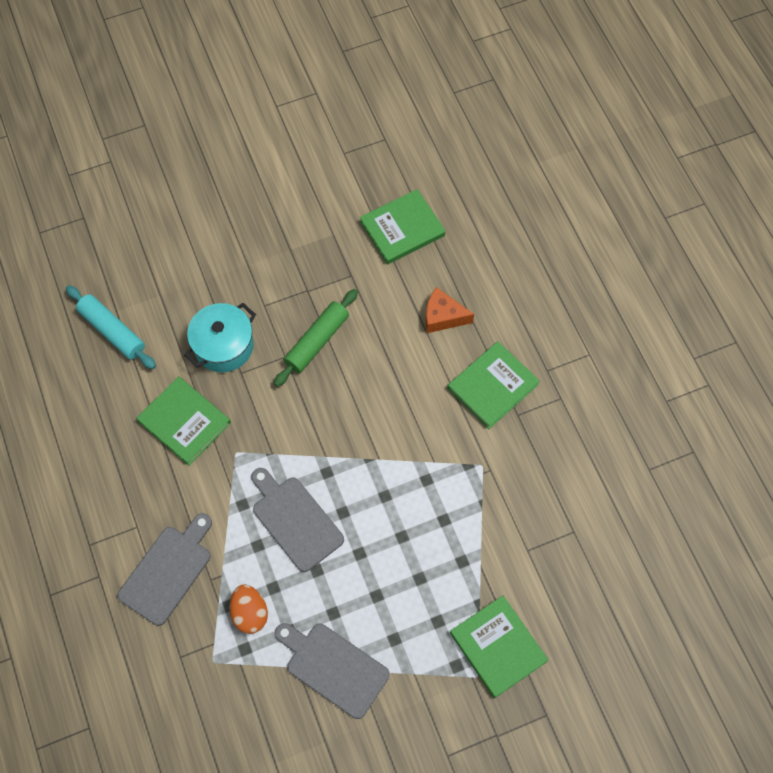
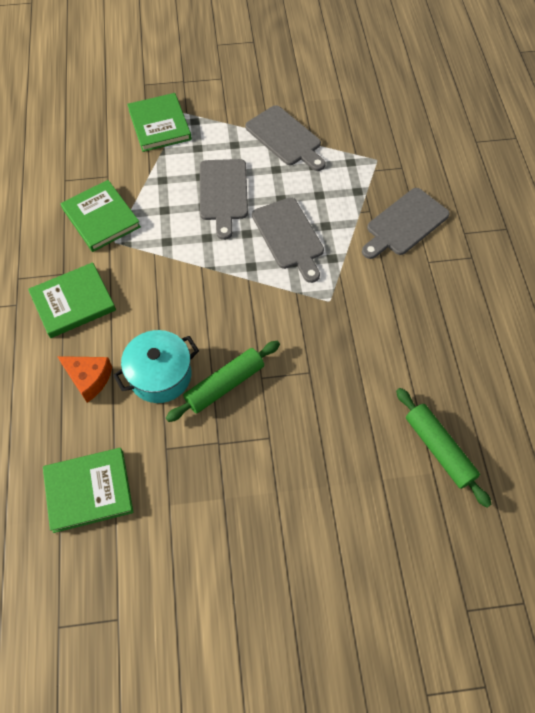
camera: 165 degrees left, 5 degrees down
(112, 331) = (439, 449): turquoise rolling pin -> green rolling pin
(184, 422) = (373, 338): green book -> green book (101, 218)
(224, 346) = (321, 403): turquoise pot -> turquoise pot (160, 375)
(250, 613) = (341, 182): orange egg -> none
(385, 560) = (223, 193): none -> grey cutting board

